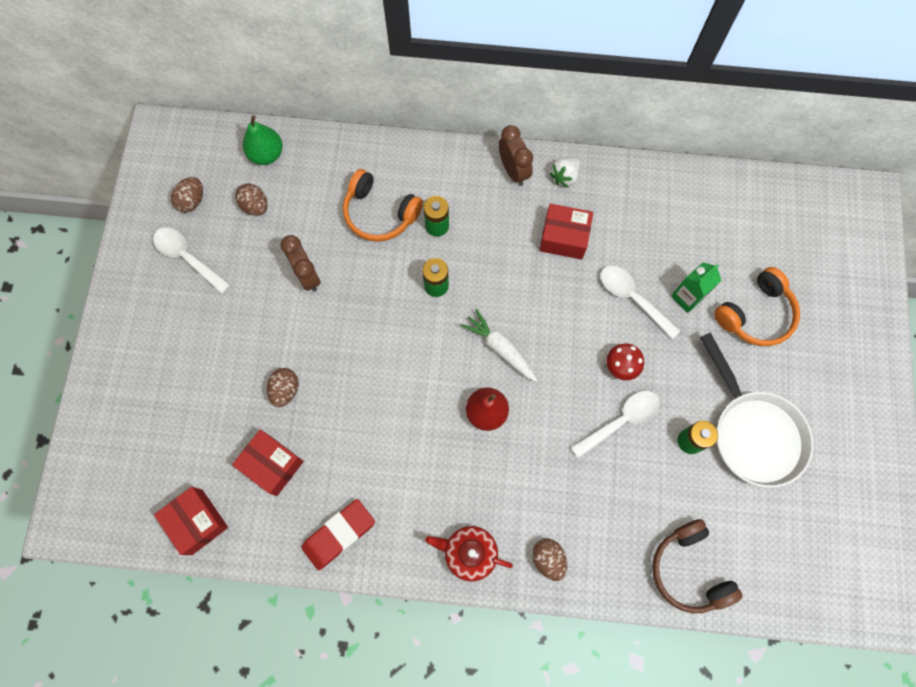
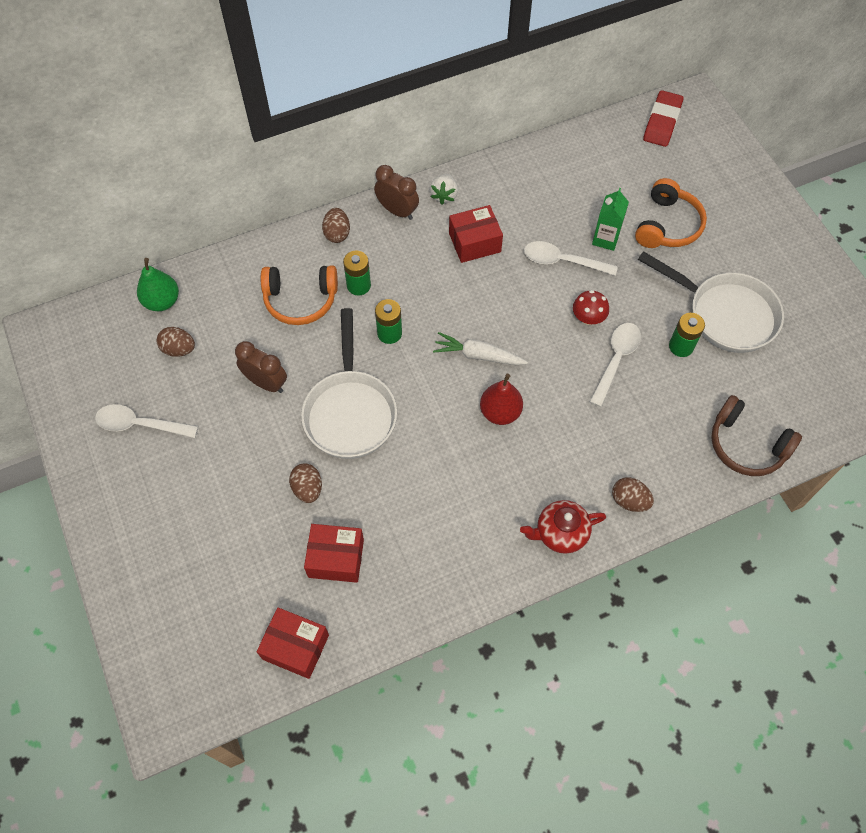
camera: 30 degrees left, 10 degrees down
(192, 201) = (113, 374): brown egg -> brown egg (337, 234)
(339, 534) = (436, 583): red eraser -> red eraser (662, 122)
(360, 340) = (350, 411): none -> white pan

